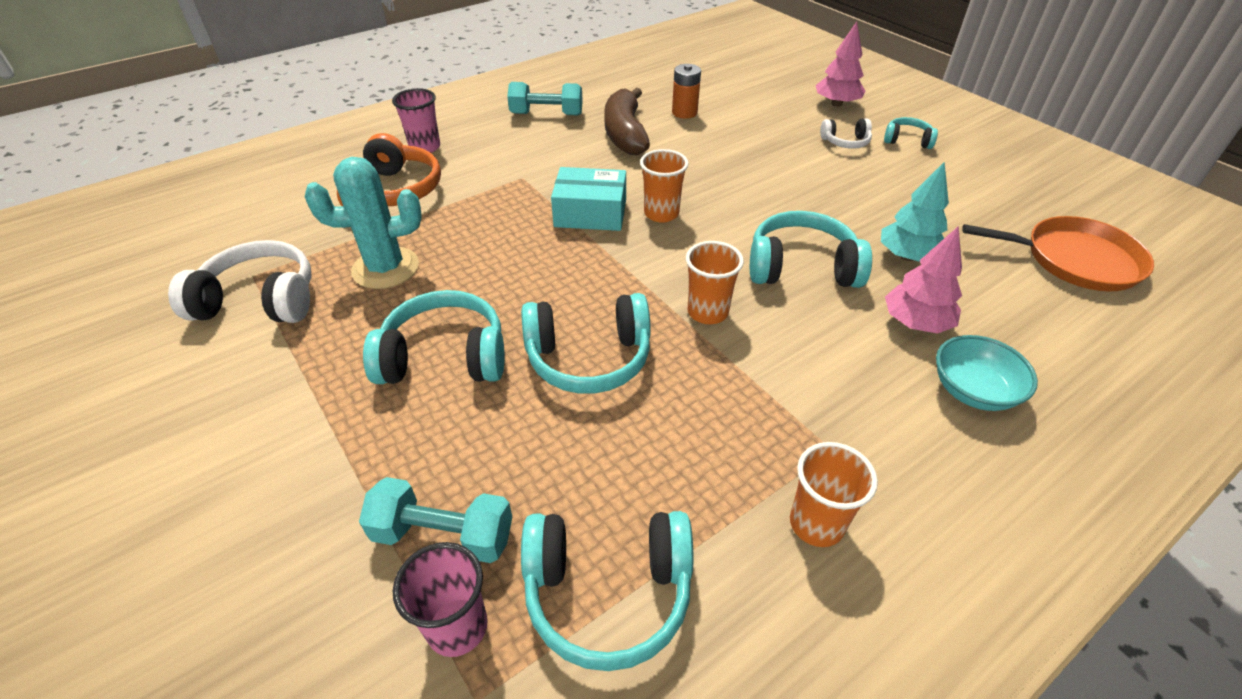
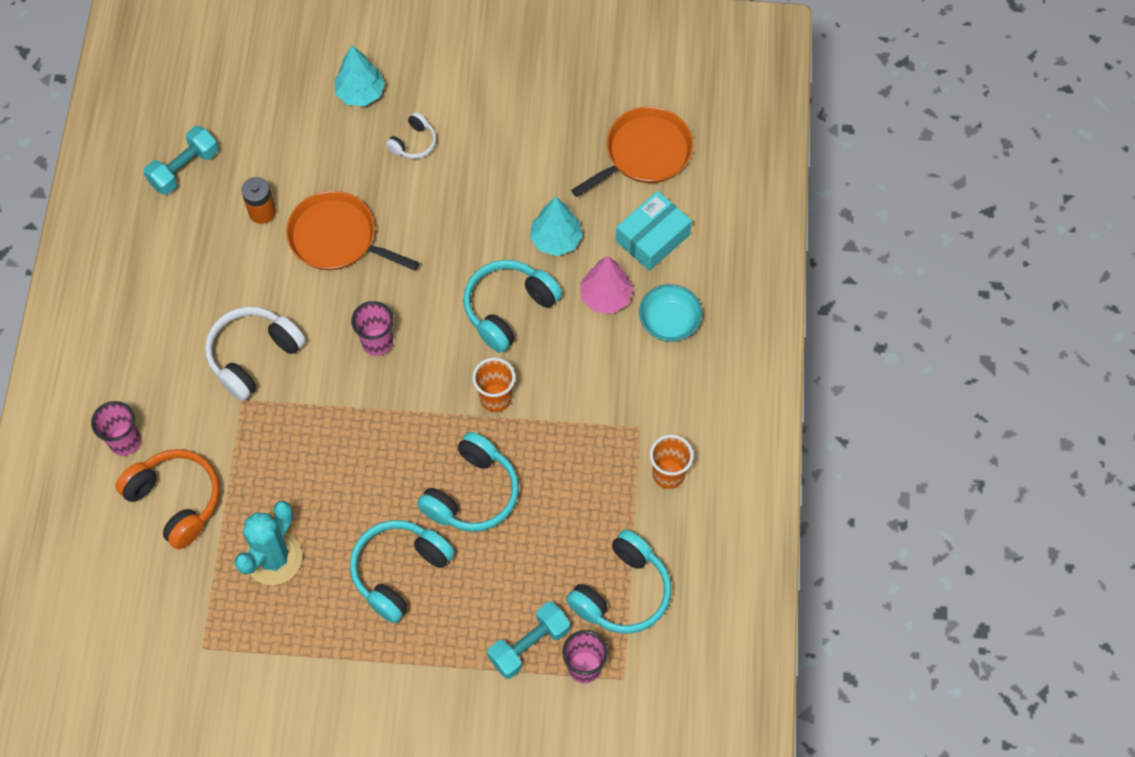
camera: 50 degrees left, 20 degrees up
(259, 301) = (238, 655): white headphones -> white headphones (253, 356)
(546, 114) = (160, 315): turquoise dumbbell -> turquoise dumbbell (184, 169)
(590, 213) = (333, 387): turquoise box -> turquoise box (652, 238)
(625, 134) = (251, 281): brown banana -> none
(661, 213) = (377, 342): orange cup -> pink cup
(716, 150) = (337, 238): none -> orange pan
(836, 104) = (360, 93): pink tree -> turquoise tree
(907, 140) = (452, 101): turquoise headphones -> none

